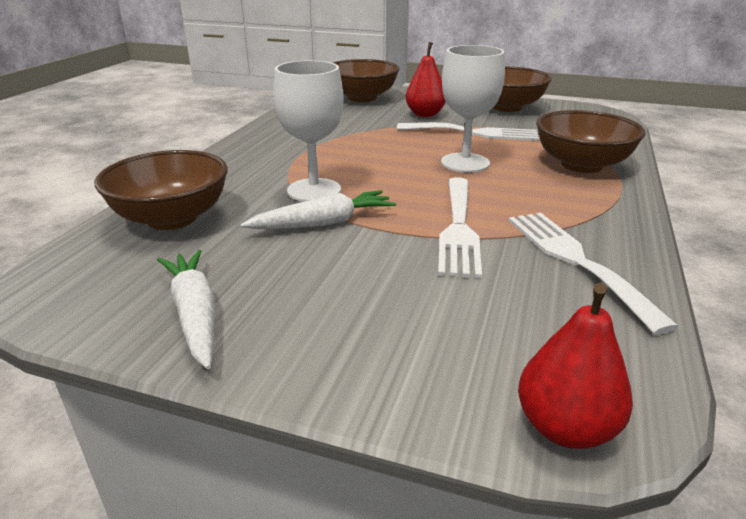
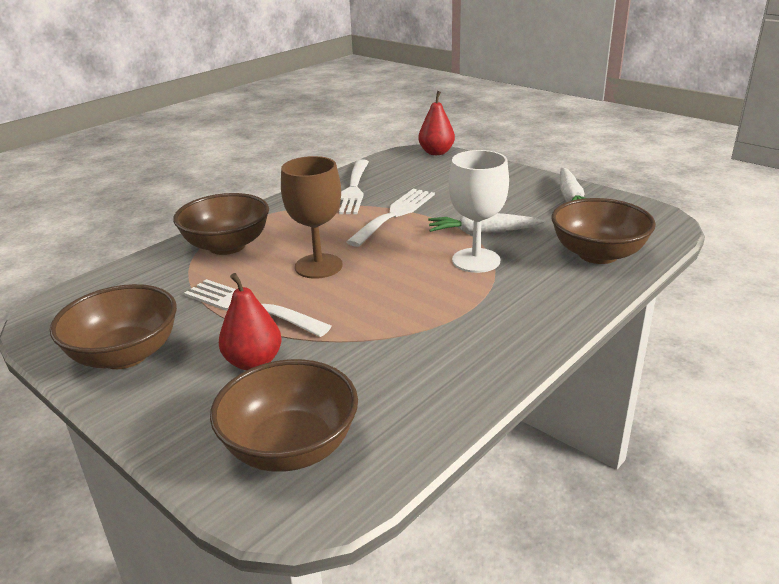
camera: 155 degrees left, 0 degrees up
(465, 163) = (318, 266): white goblet -> brown goblet

